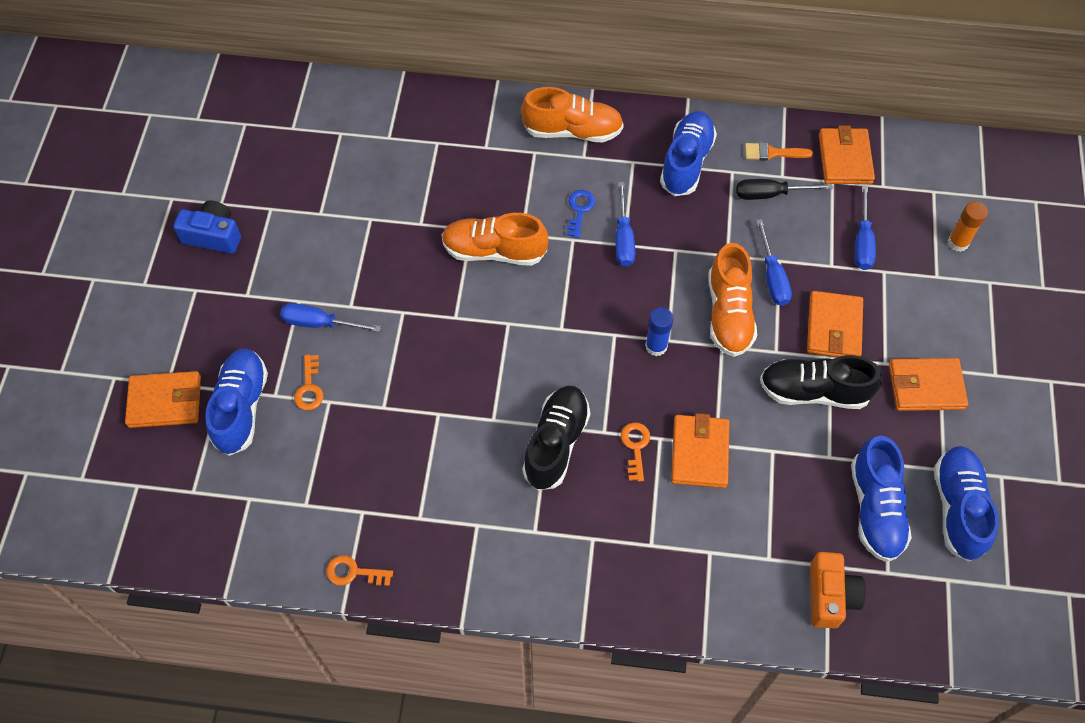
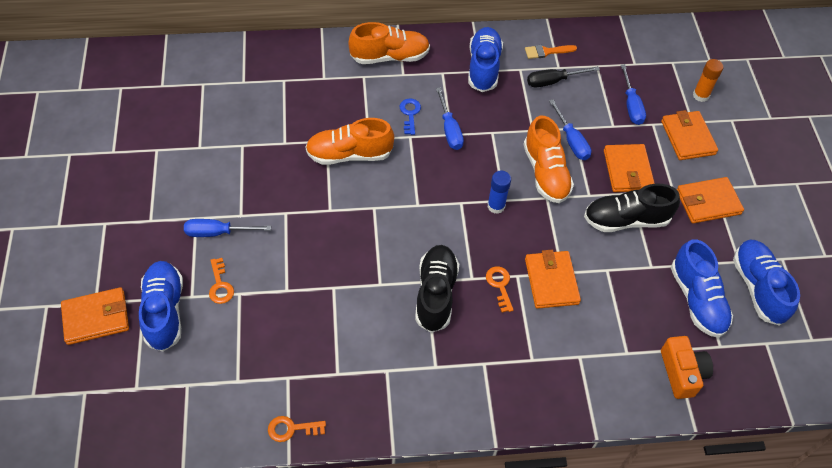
camera: 15 degrees left, 5 degrees down
(213, 236) = (112, 178): blue camera -> none
(845, 159) = (601, 48): orange wallet -> orange wallet (688, 138)

